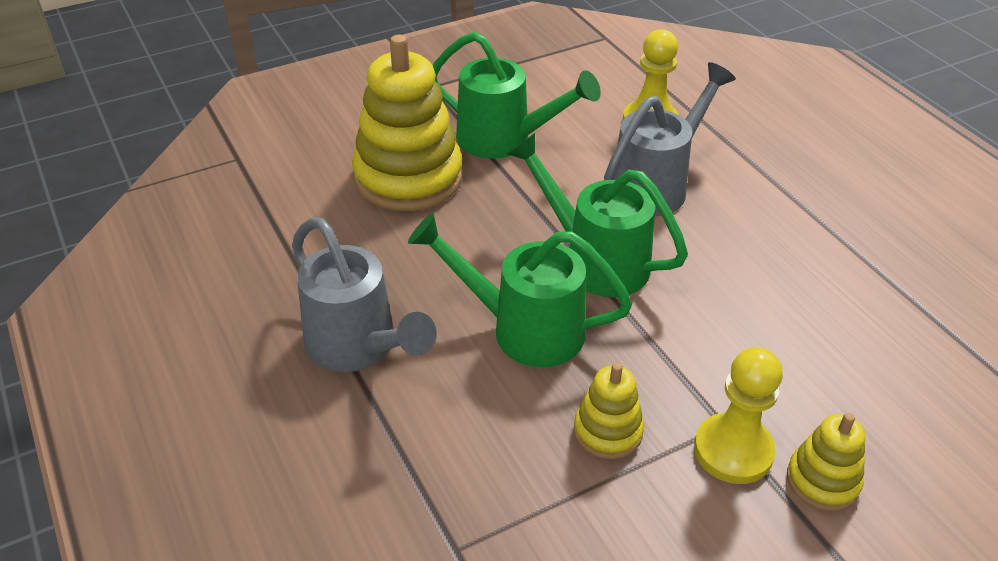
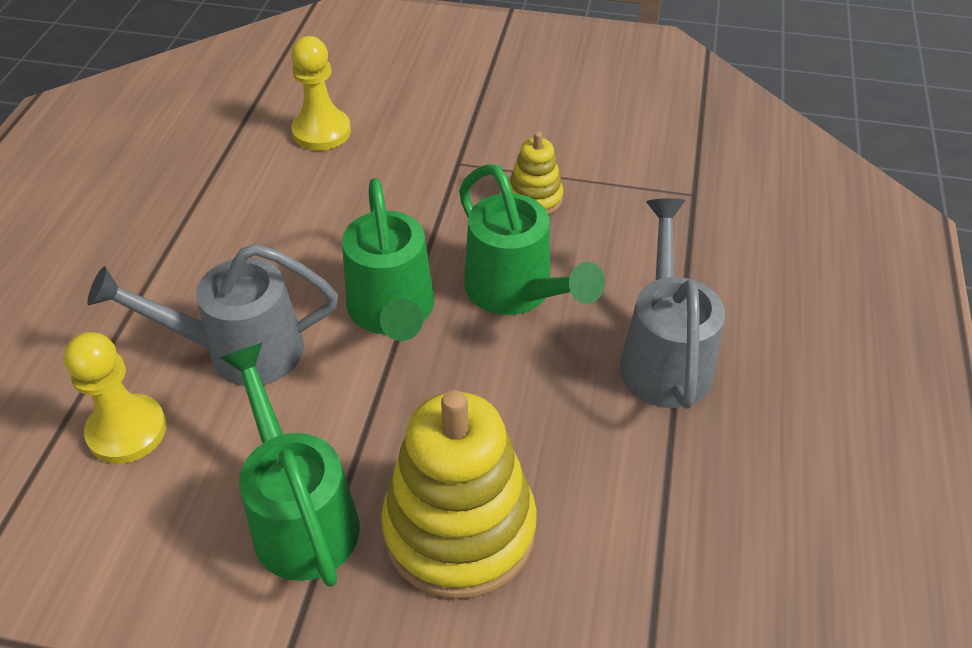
camera: 140 degrees left, 5 degrees up
(733, 451) = (471, 149): yellow pawn -> yellow pawn (321, 132)
(822, 481) = (443, 113): yellow stacking toy -> none

